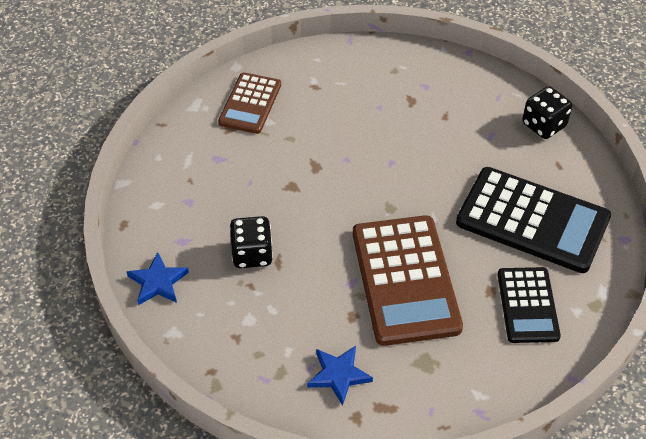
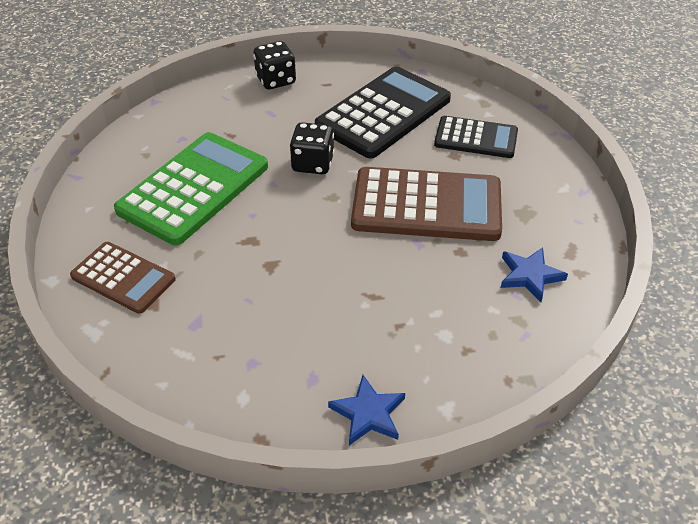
camera: 75 degrees left, 5 degrees down
(252, 254) = (355, 316): black dice -> black dice (312, 164)
(364, 113) = (193, 188): none -> green calculator

